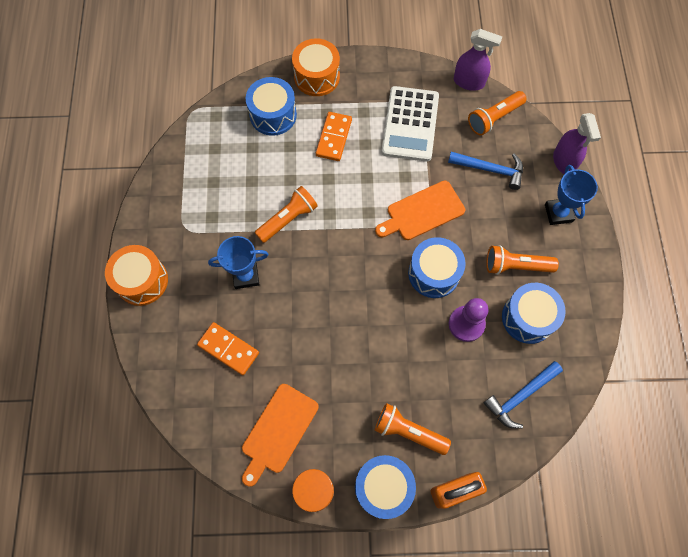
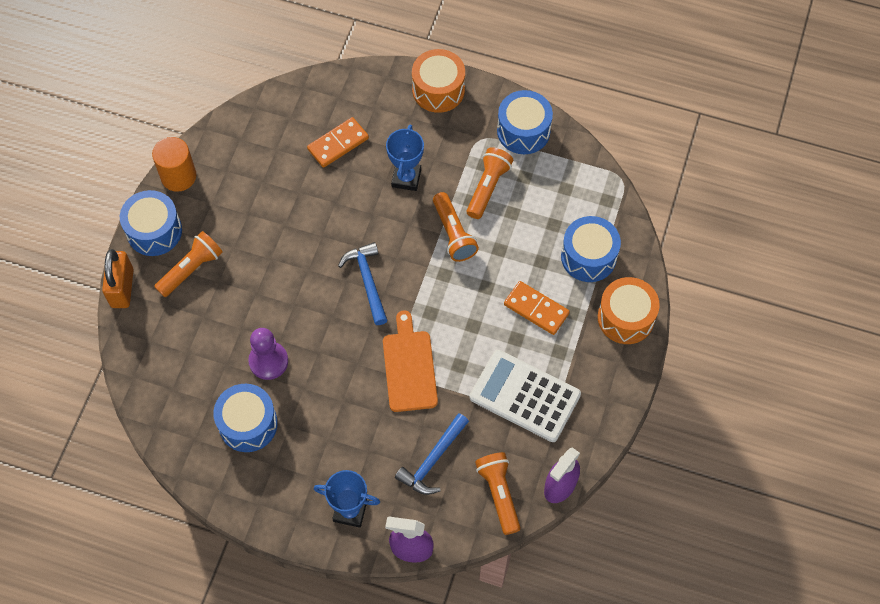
camera: 110 degrees right, 5 degrees down
(278, 431) = (243, 163): orange cutting board -> none
(433, 273) = (335, 351): blue drum -> blue drum (523, 131)
(515, 266) = (308, 437): orange flashlight -> orange flashlight (488, 187)
(520, 396) = (175, 382): blue hammer -> blue hammer (367, 281)

